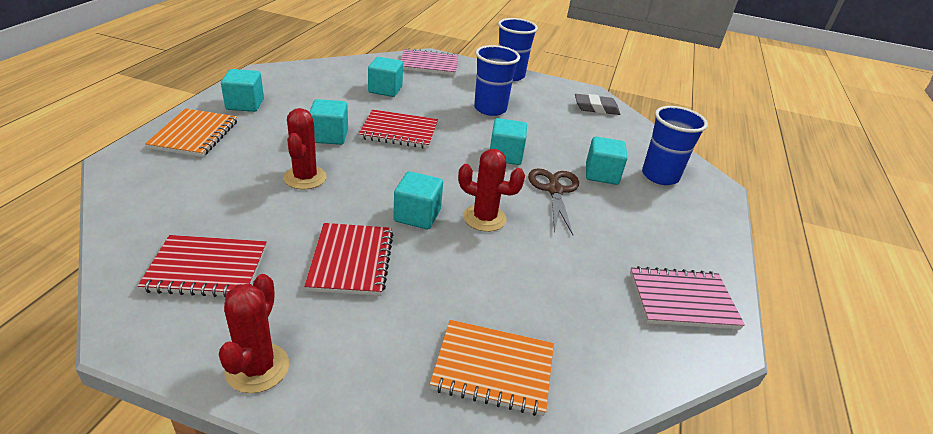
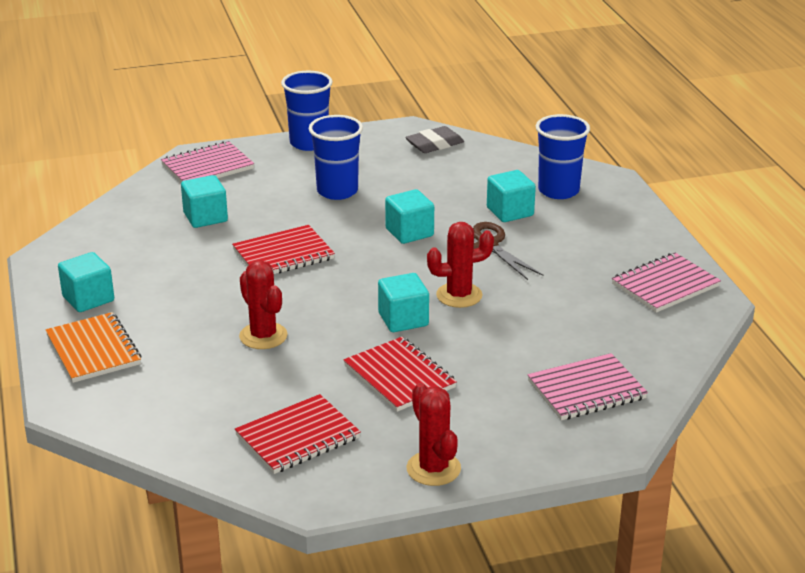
camera: 30 degrees left, 5 degrees down
(329, 136) = (225, 290): turquoise cube -> none
(493, 369) = (586, 390): orange notebook -> pink notebook

